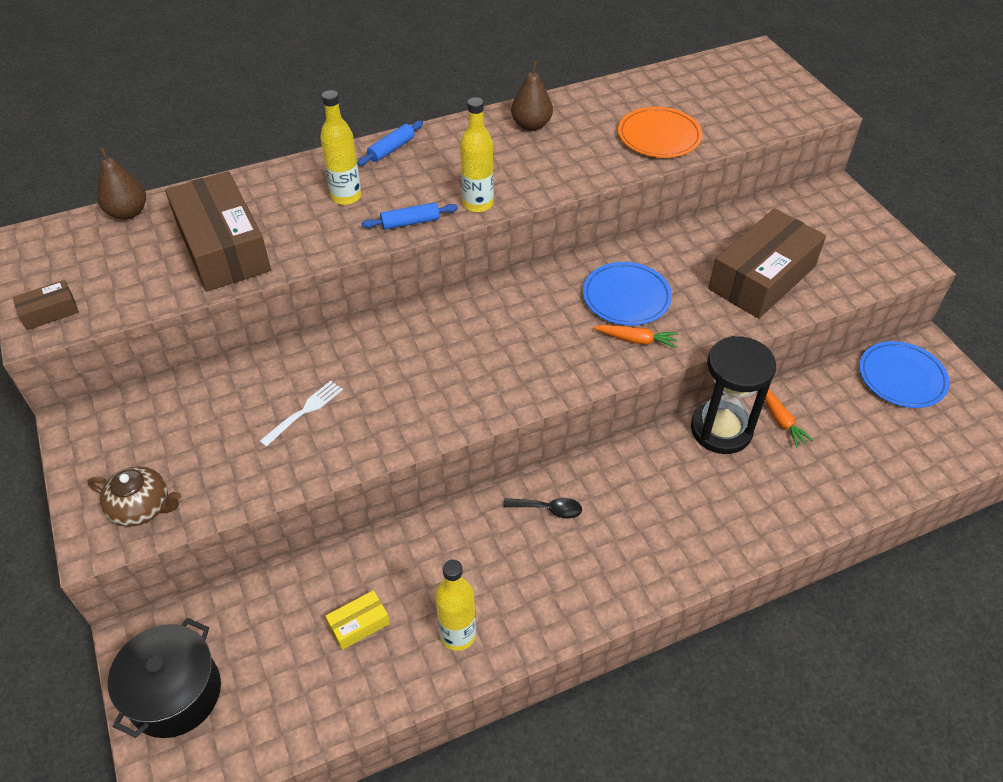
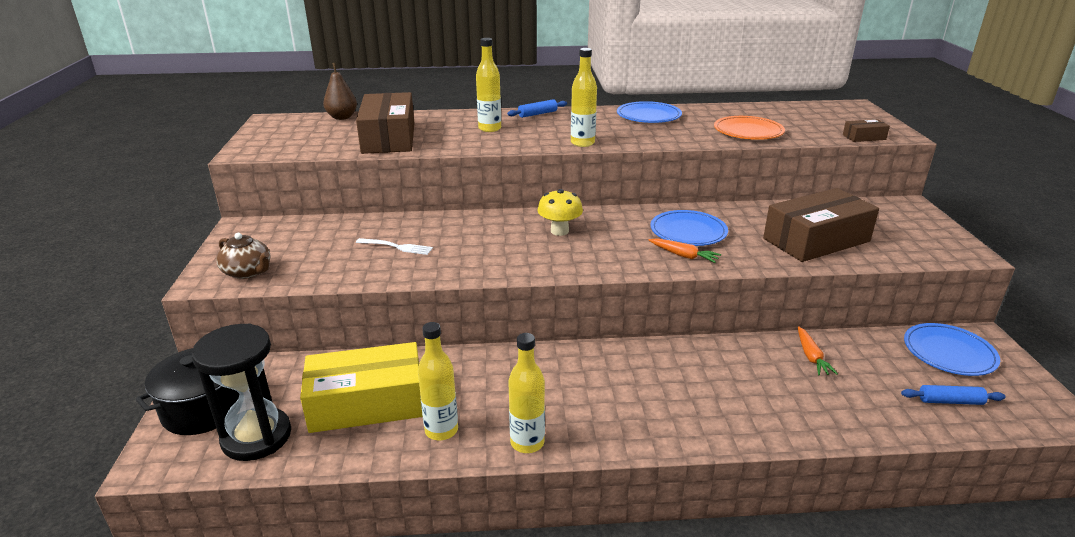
camera: 20 degrees right, 20 degrees down
(49, 312) = (256, 147): brown box -> brown box (864, 137)
(304, 412) = (396, 247): white fork -> white fork turned 45 degrees clockwise
(359, 624) = (367, 403): yellow box -> yellow box, size x2.33
(410, 222) = (526, 144): blue rolling pin -> blue rolling pin (950, 401)
(484, 332) = (559, 231): none -> yellow mushroom
(531, 125) = (648, 116): brown pear -> blue plate
(548, 509) = (566, 368): black spoon -> none
(551, 621) = (527, 443): none -> yellow bottle
(721, 430) = (750, 351): black hourglass -> black hourglass (256, 437)

